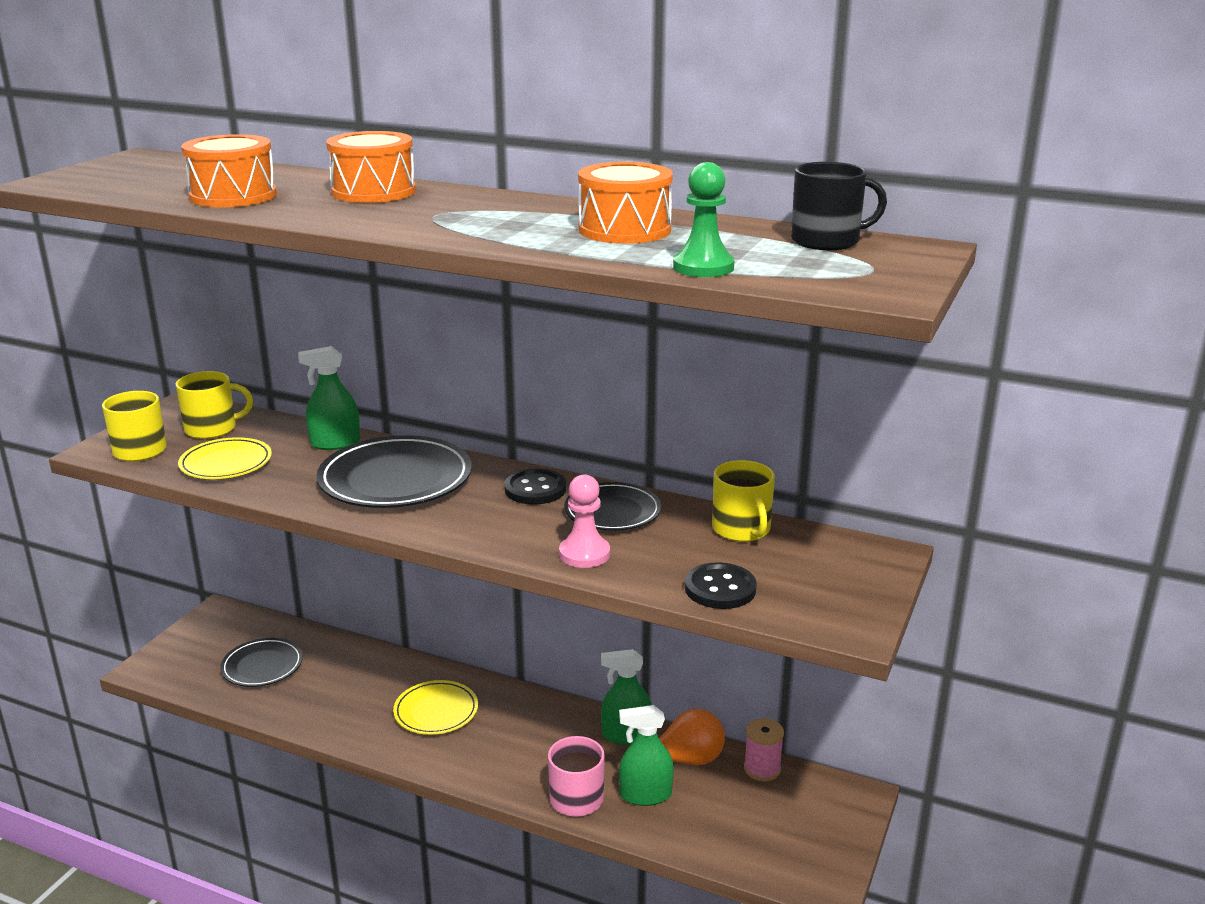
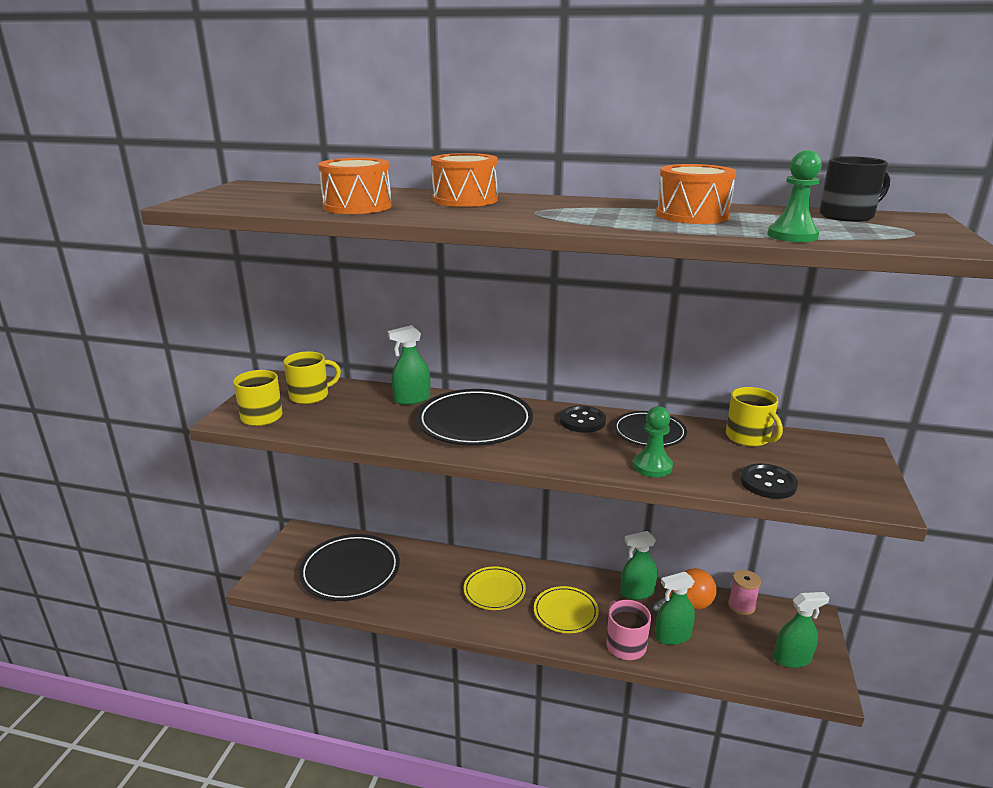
camera: 10 degrees left, 0 degrees up
(226, 463) = (336, 421): yellow plate -> yellow plate (565, 612)
(262, 666) = (350, 571): black plate -> black plate, size x1.65
(584, 554) = (652, 466): pink pawn -> green pawn
(795, 843) = (792, 658): none -> green spray bottle

